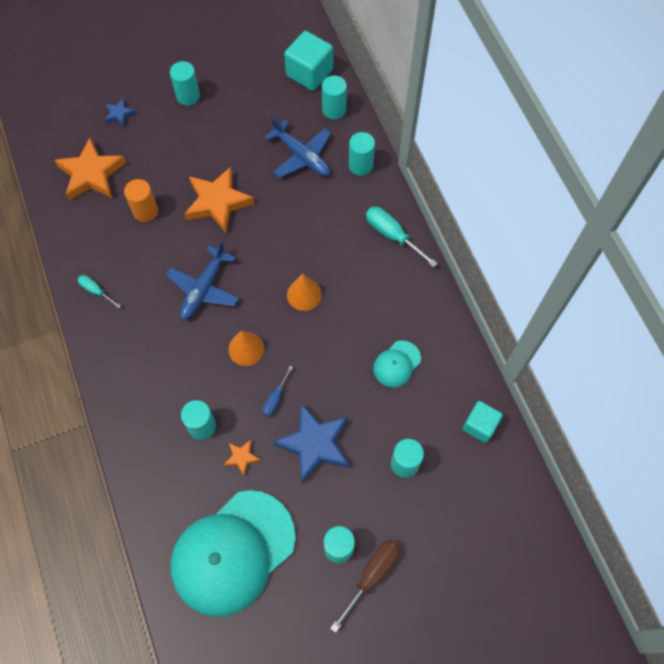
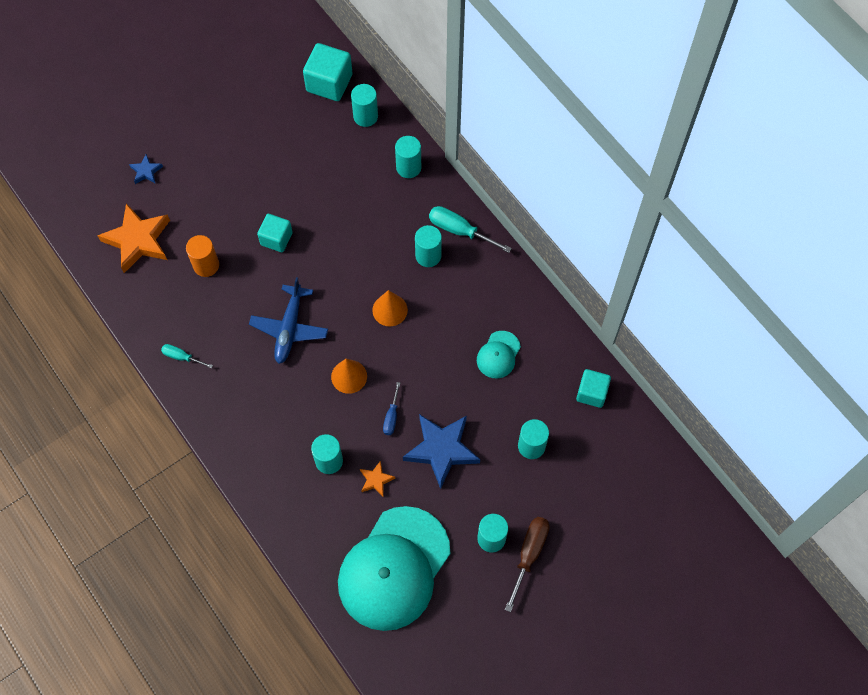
camera: 15 degrees left, 0 degrees up
(188, 96) = (211, 136): turquoise cylinder -> turquoise cylinder (428, 256)
(217, 202) = (276, 239): orange star -> turquoise cube
(301, 156) = (346, 171): blue plane -> none

